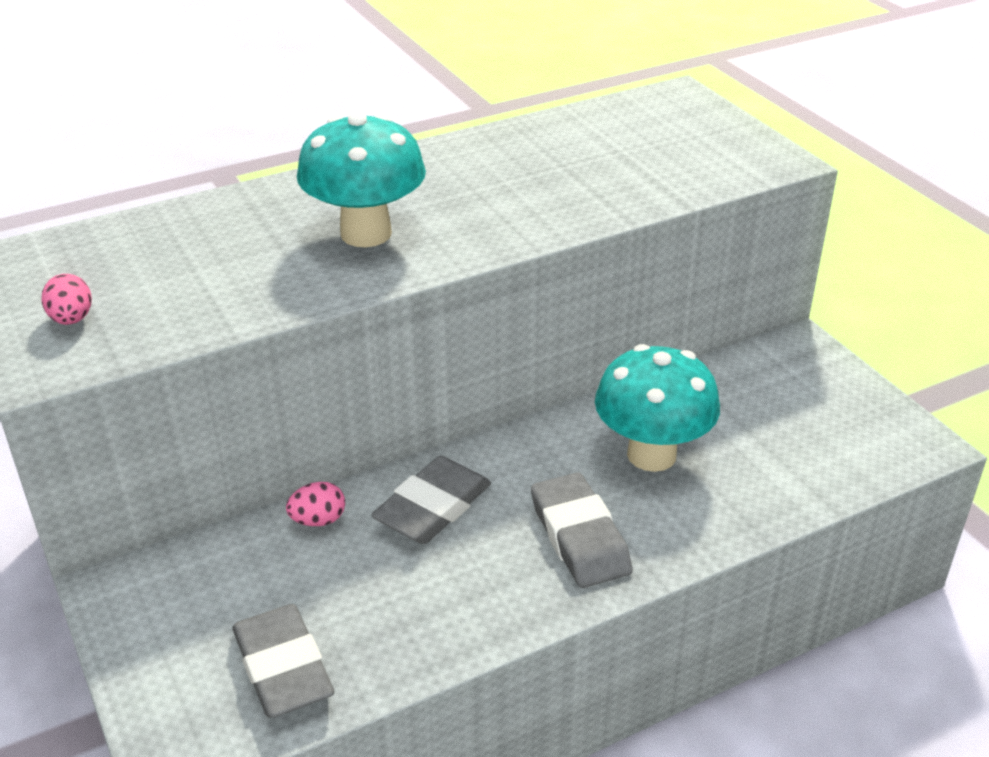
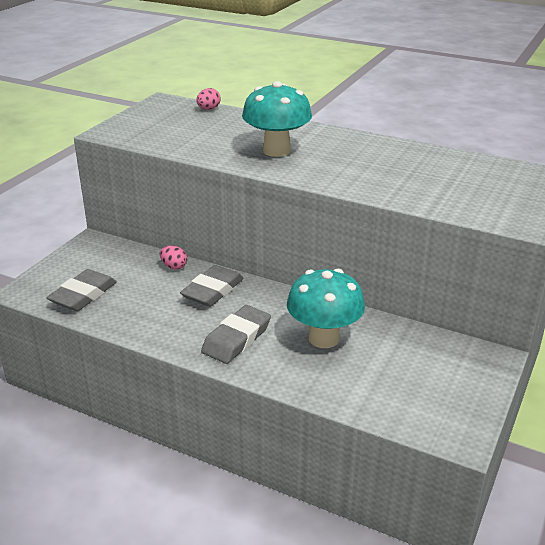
camera: 55 degrees right, 5 degrees down
(72, 319) = (140, 125): pink egg -> pink egg (208, 109)
(433, 507) = (213, 291): grey eraser -> grey eraser turned 60 degrees counterclockwise

